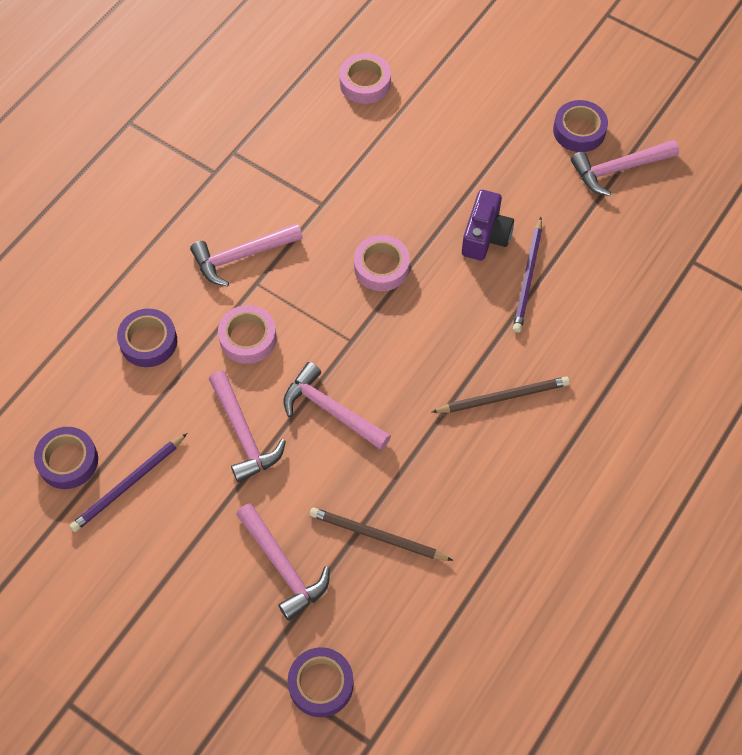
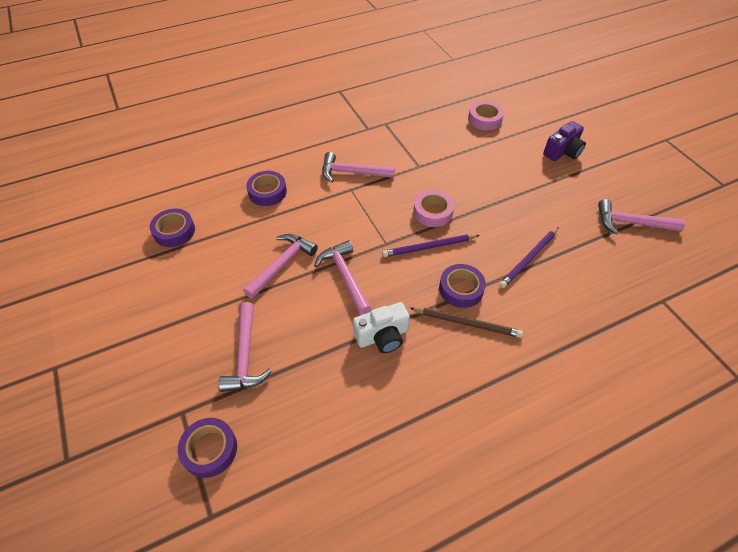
camera: 30 degrees right, 10 degrees down
(128, 484) = (195, 259): purple pencil -> purple pencil (429, 247)
(243, 434) = (282, 264): pink hammer -> pink hammer turned 150 degrees counterclockwise
(248, 338) = (324, 214): pink tape -> none
(377, 536) = (320, 369): brown pencil -> none
(421, 462) = (382, 336): none -> white camera
(485, 236) = (513, 223): purple camera -> purple camera (563, 152)
(579, 131) = (613, 191): purple tape -> purple tape (461, 289)

